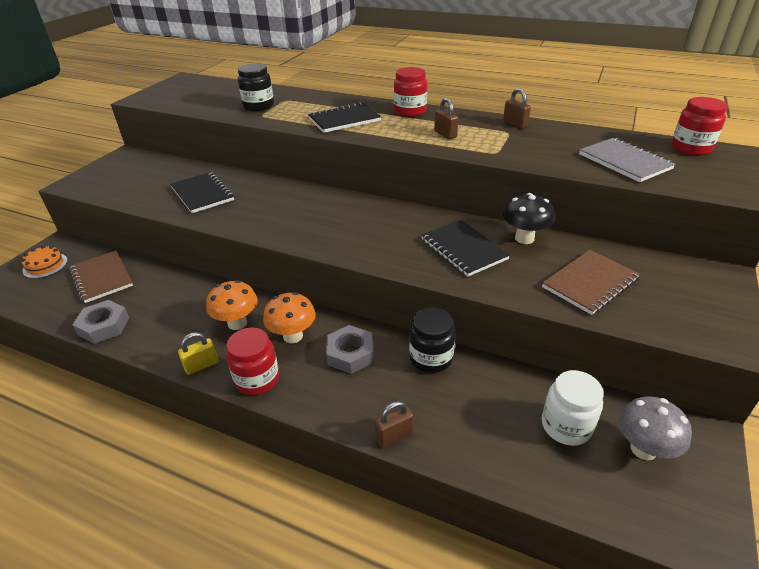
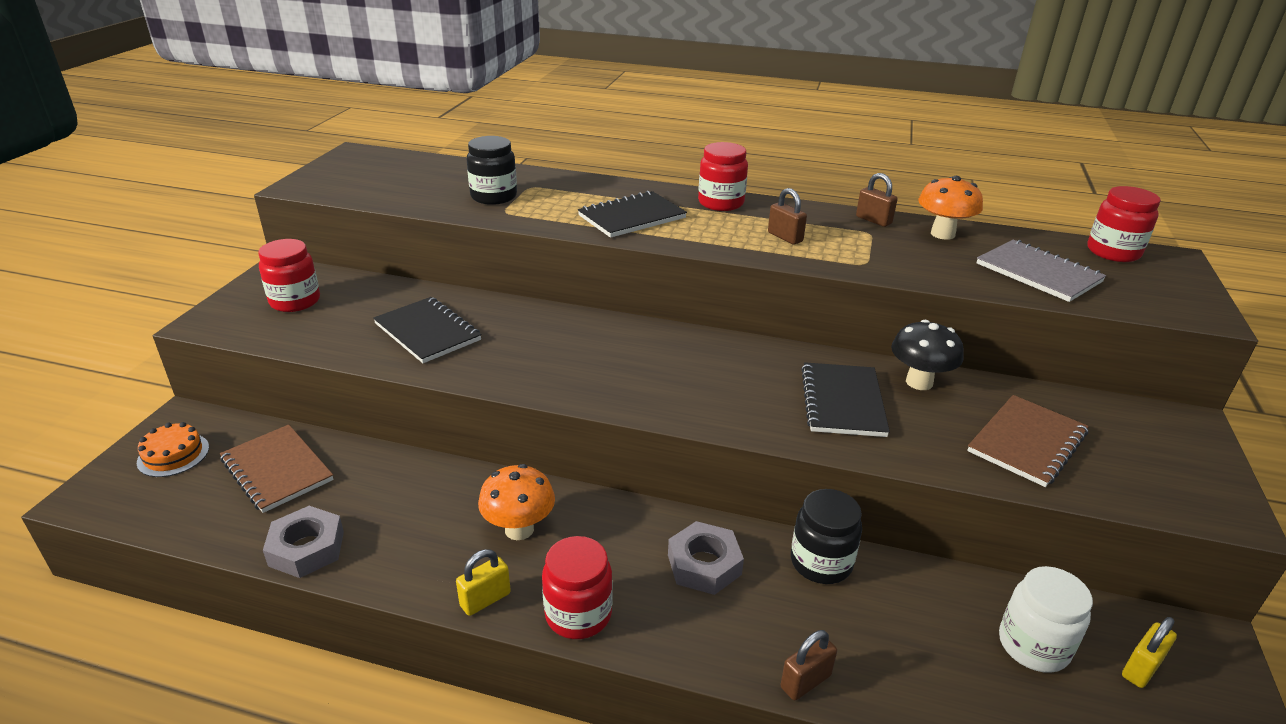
camera: 10 degrees left, 5 degrees down
(129, 173) = (295, 301): none -> red jar
(293, 336) = (610, 543): orange mushroom -> orange mushroom (942, 234)
(463, 249) = (843, 402): black notebook -> black notebook turned 45 degrees clockwise
(643, 449) = (1141, 668): grey mushroom -> yellow padlock

